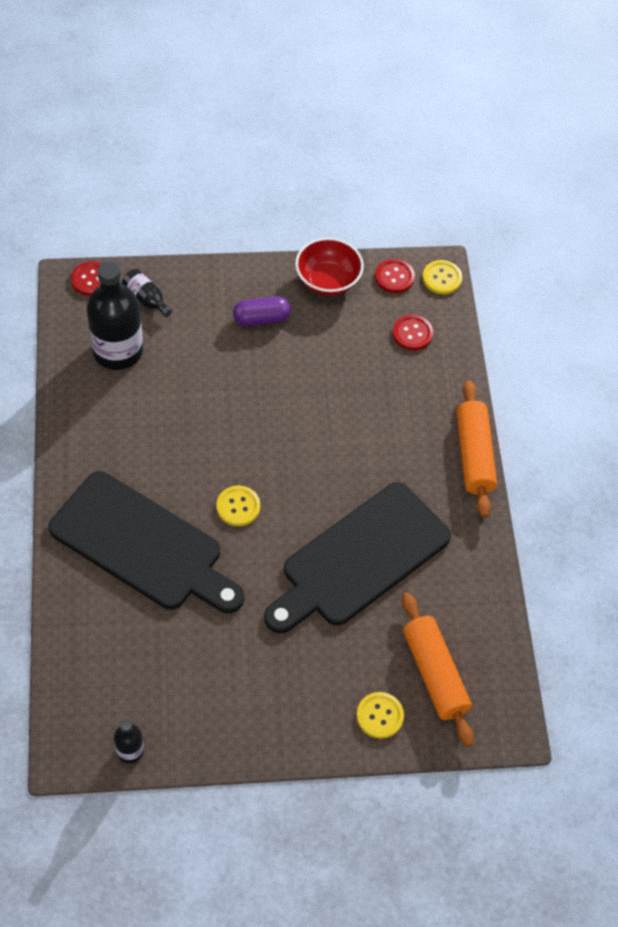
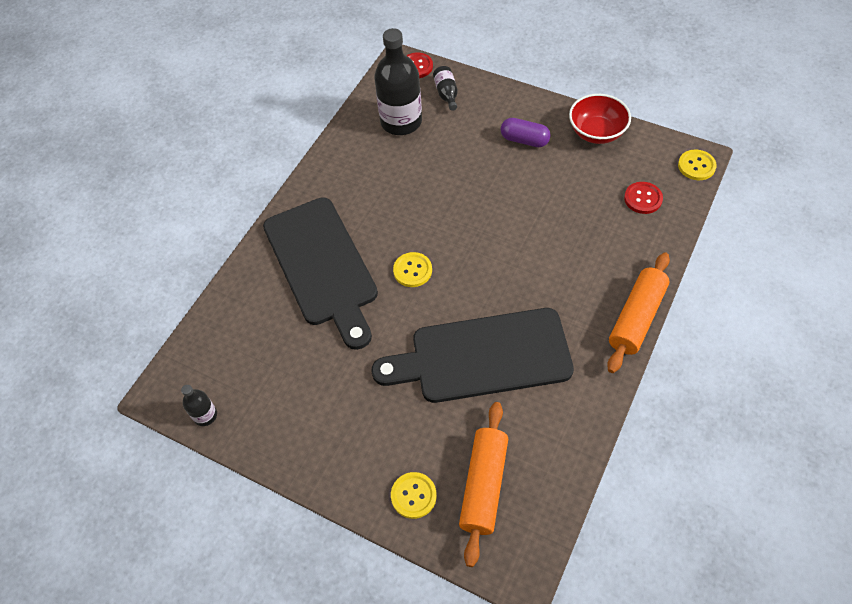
camera: 40 degrees right, 0 degrees up
(394, 277) = (655, 150): red button -> none

